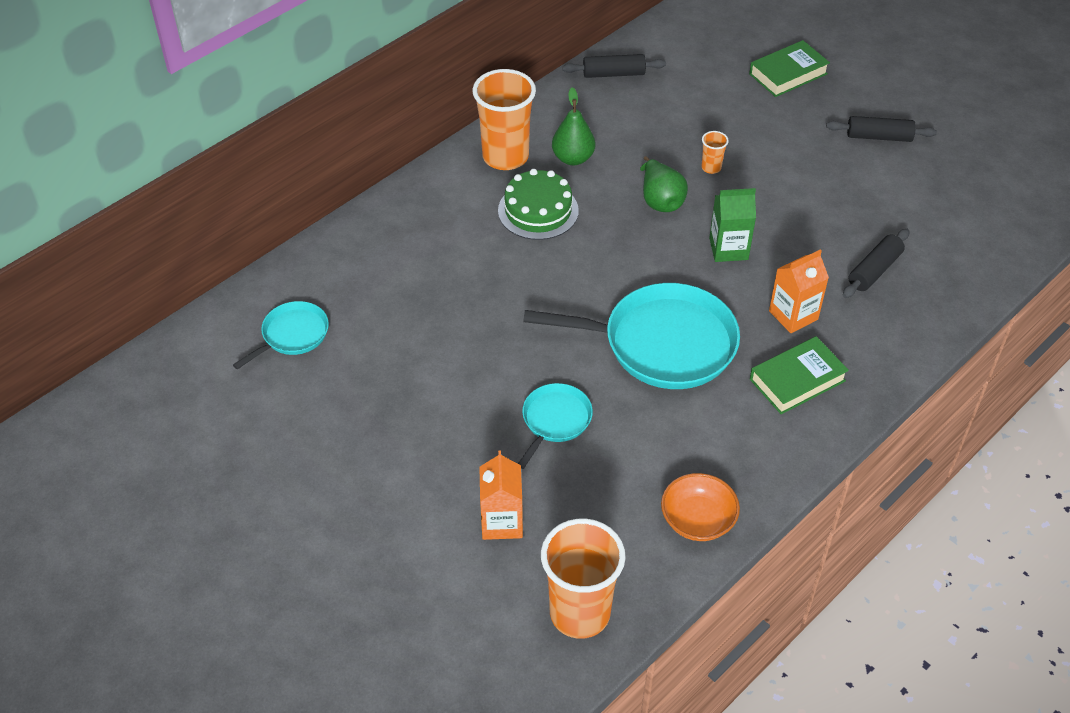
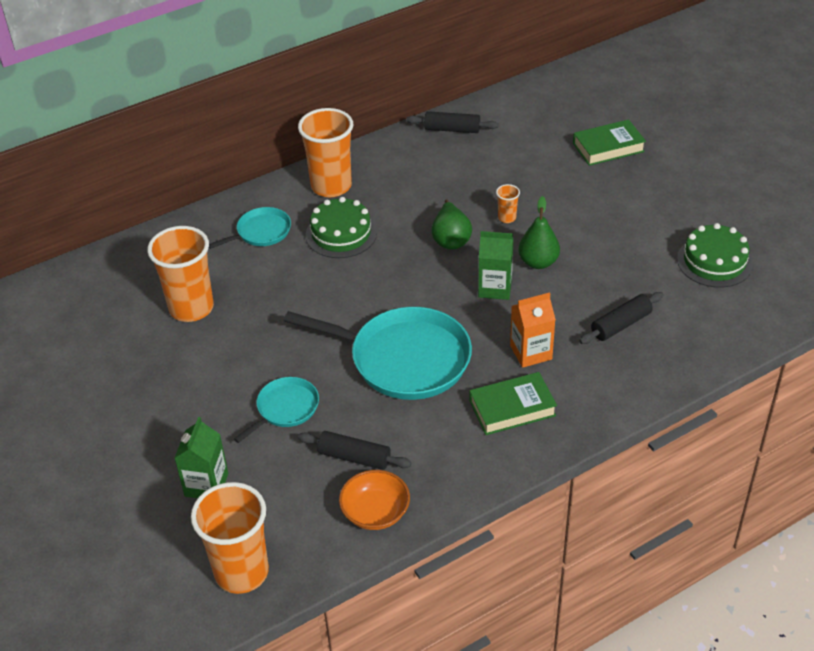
camera: 15 degrees right, 5 degrees down
(292, 335) = (97, 306): turquoise pan -> turquoise pan (261, 232)
(403, 321) = (191, 308): none -> orange cup
(502, 522) = (206, 485): orange carton -> green carton
(573, 158) = (388, 195): green pear -> green pear (538, 262)
(879, 137) = (671, 211): black rolling pin -> black rolling pin (354, 457)
(943, 187) = (714, 261): none -> green cake

